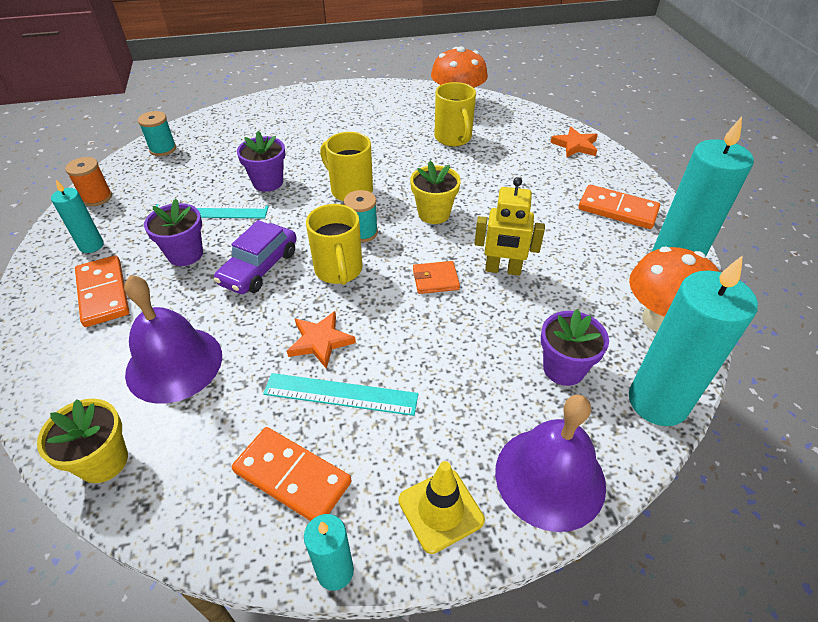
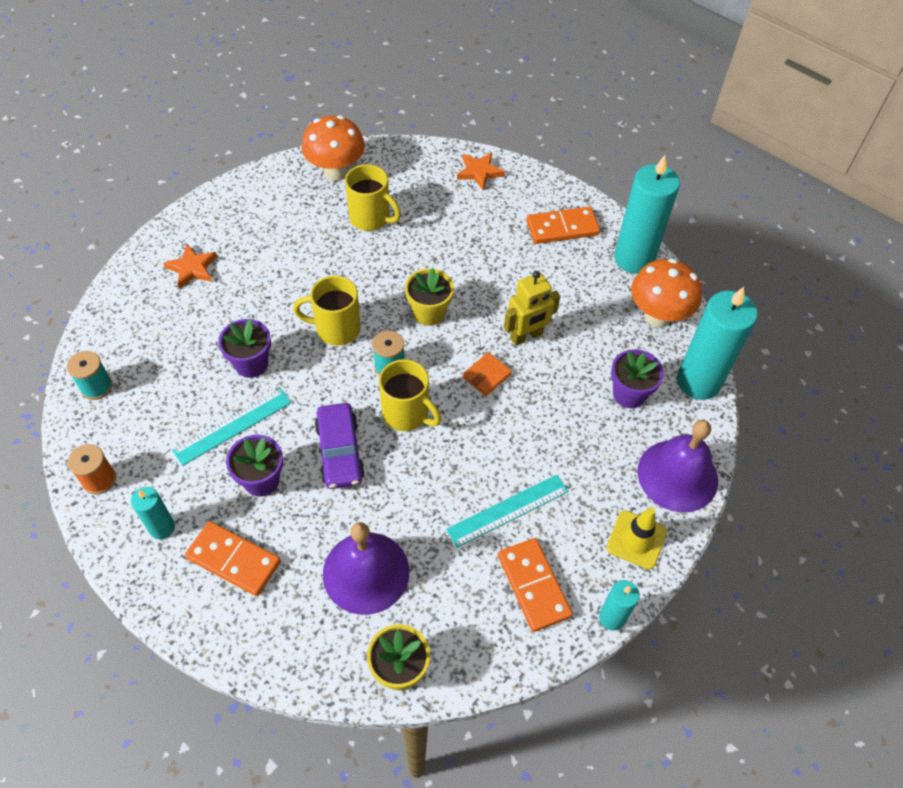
camera: 40 degrees left, 10 degrees up
(292, 477) = (533, 586): orange domino -> orange domino turned 75 degrees clockwise
(320, 341) = (454, 481): orange star -> orange star (192, 268)

